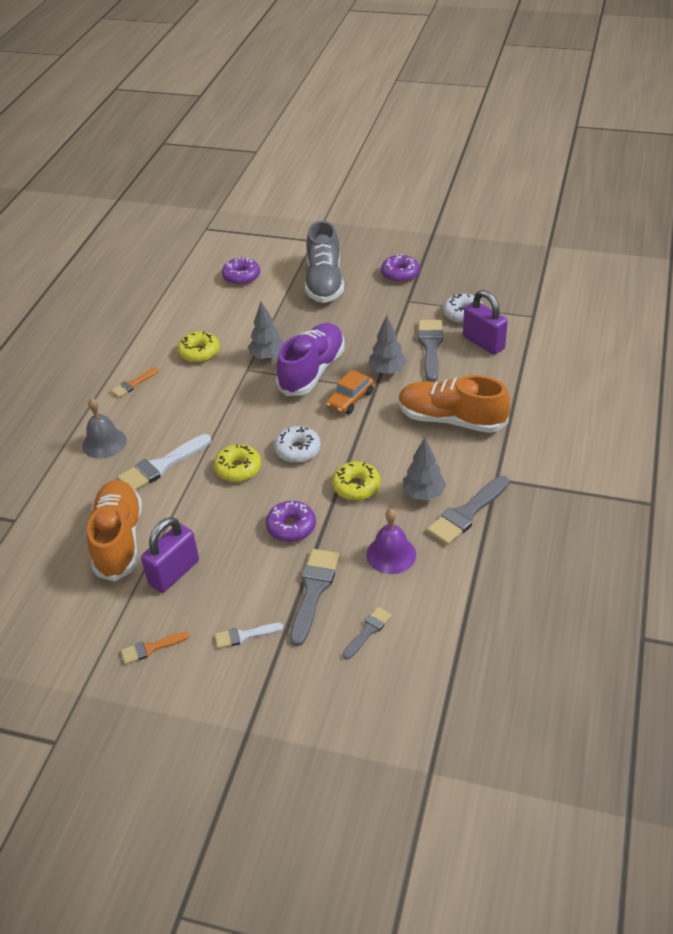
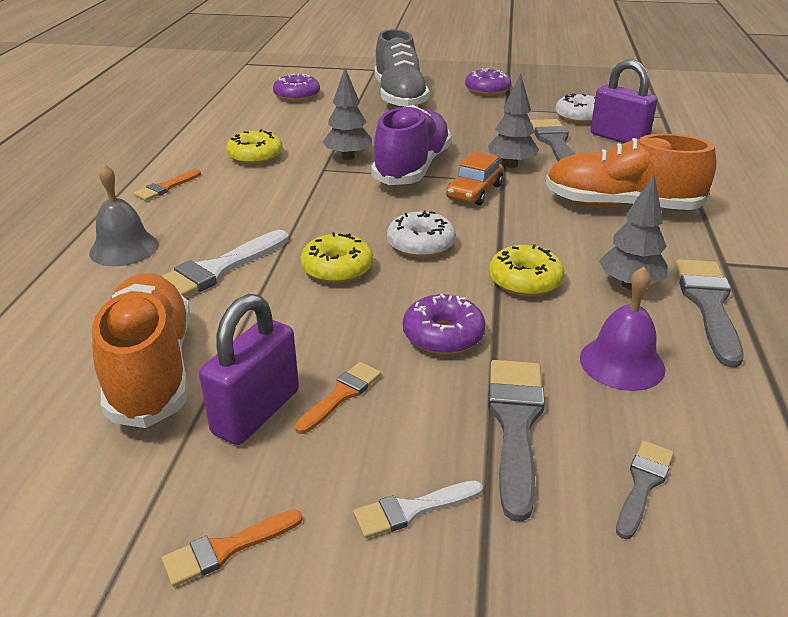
camera: 10 degrees left, 10 degrees down
(222, 565) = (341, 395): none -> orange brush
(466, 513) = (708, 304): grey brush -> grey brush turned 150 degrees clockwise

